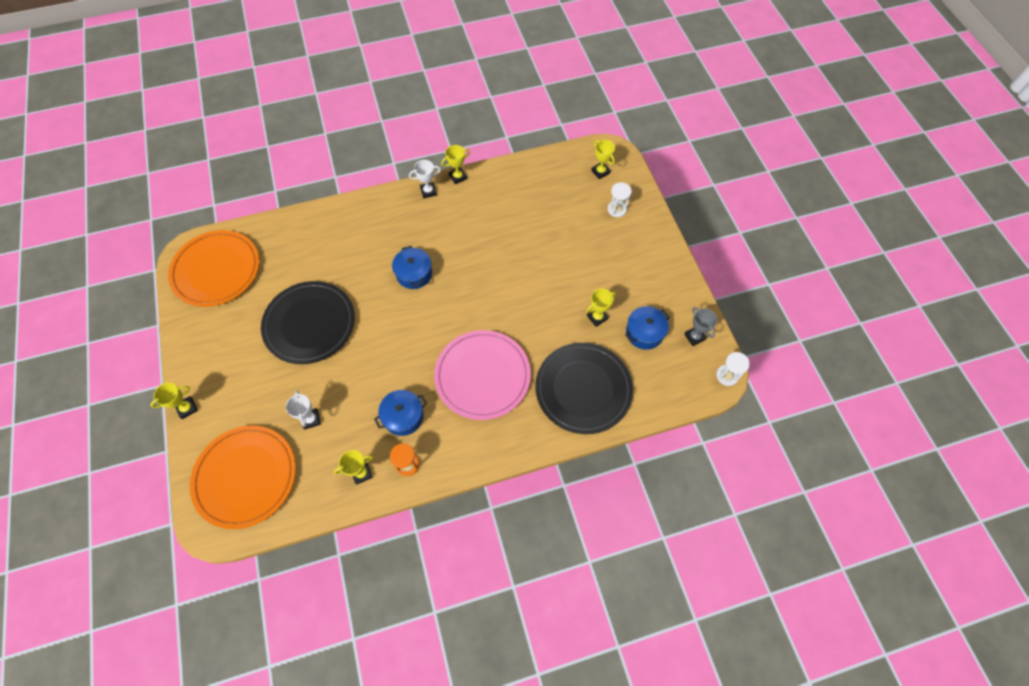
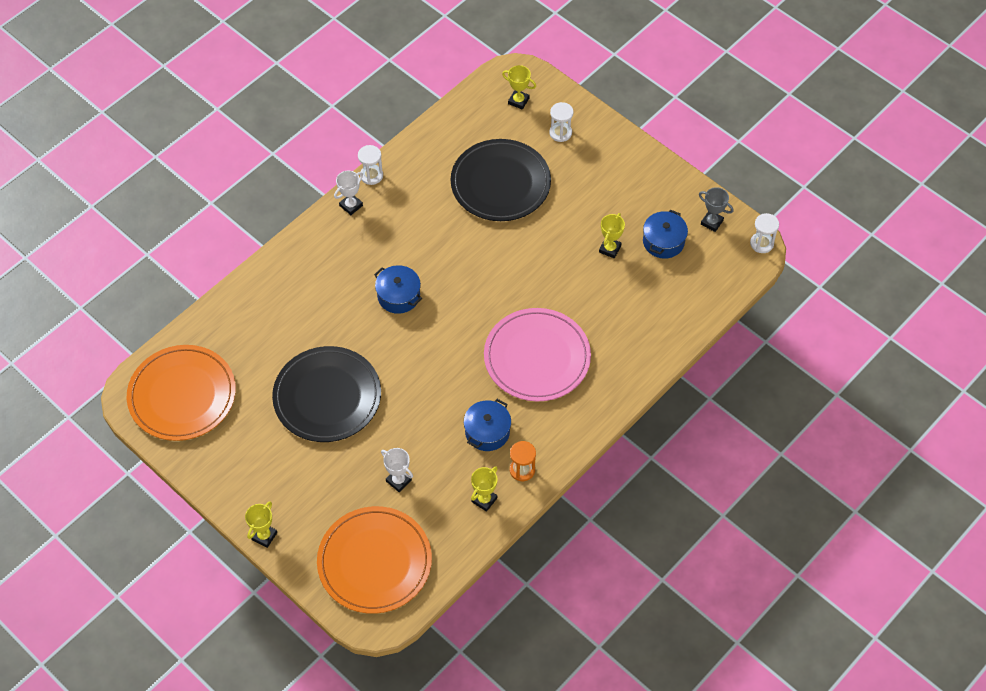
camera: 30 degrees left, 5 degrees down
(458, 177) = (371, 175): yellow trophy -> white hourglass
(583, 389) = (639, 321): black plate -> black plate (500, 183)

